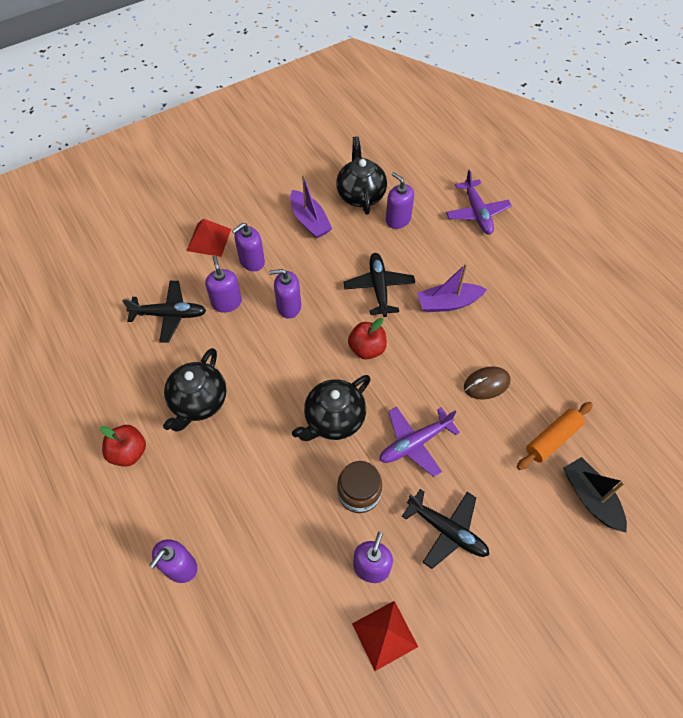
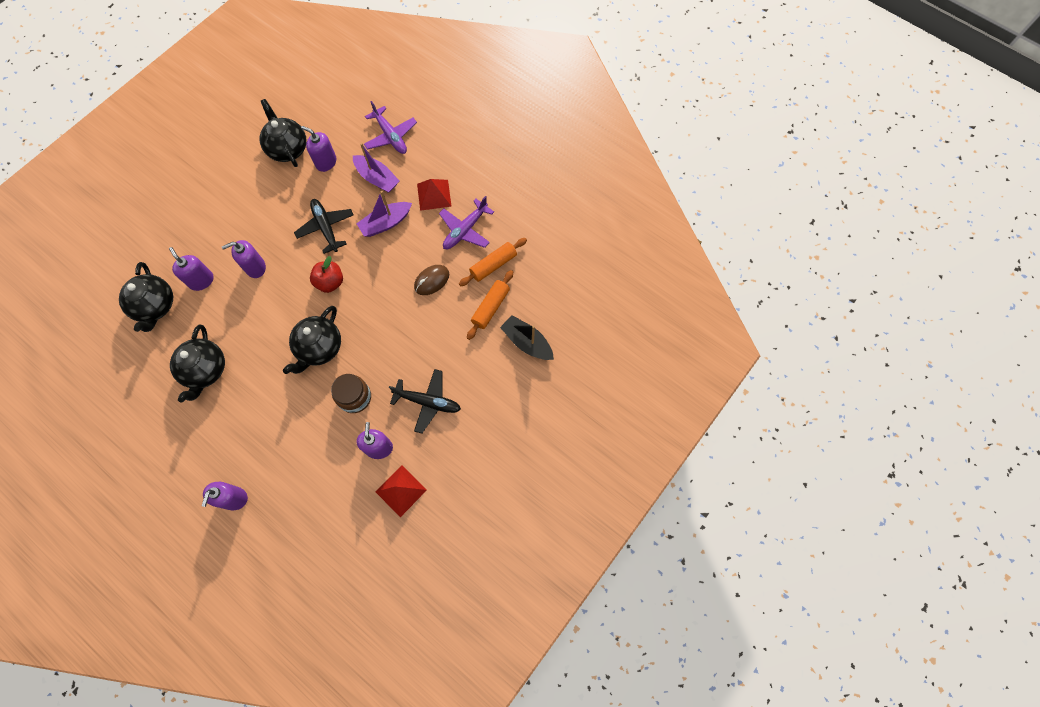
camera: 20 degrees left, 10 degrees up
(128, 452) = (162, 429): red apple -> none
(169, 315) = (155, 306): black plane -> black teapot
(209, 240) = (167, 230): red pyramid -> red pyramid (434, 195)
(252, 261) = (211, 238): purple soap dispenser -> none
(309, 221) = (250, 186): purple boat -> purple boat (377, 178)
(414, 443) = (387, 345): purple plane -> purple plane (465, 230)
(566, 389) = (493, 265): none -> orange rolling pin

